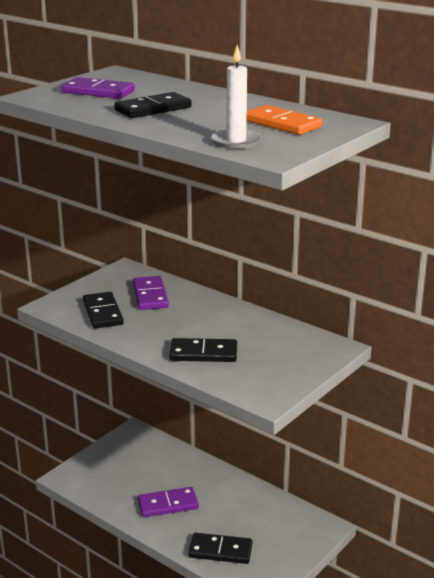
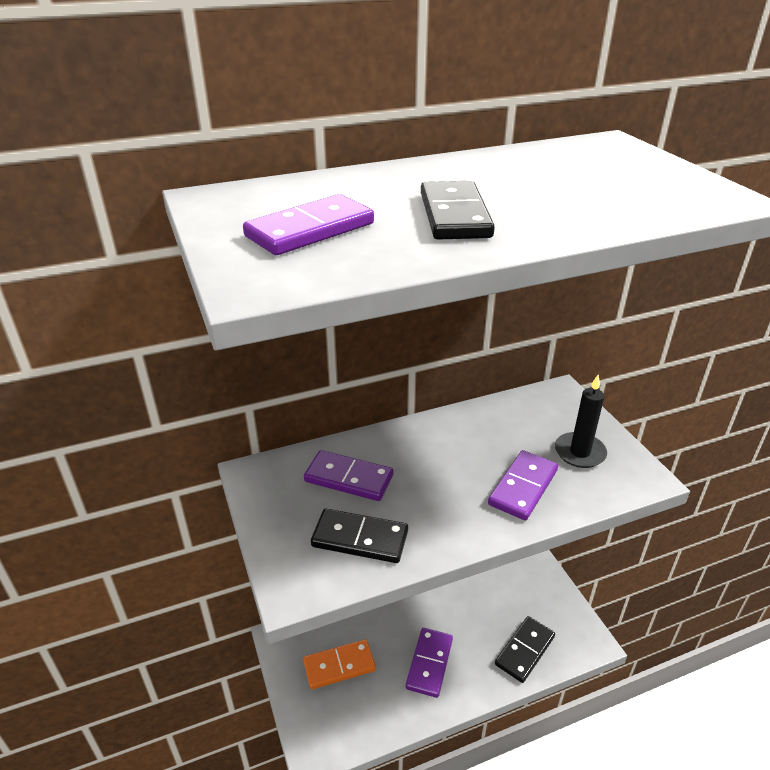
camera: 60 degrees left, 10 degrees up
(203, 353) = (523, 487): black domino -> purple domino
(236, 141) = (656, 203): white candle -> none
(267, 367) = (579, 452): none -> black candle
(282, 124) = (593, 168): orange domino -> orange domino (339, 666)

